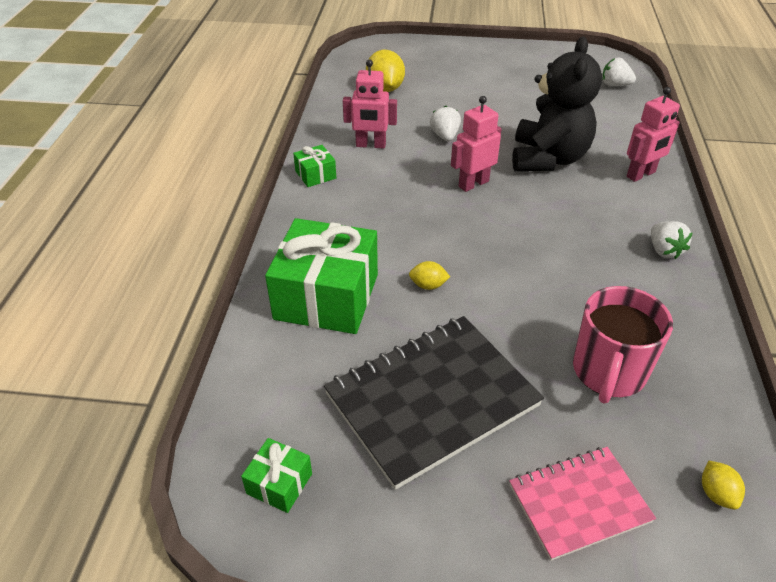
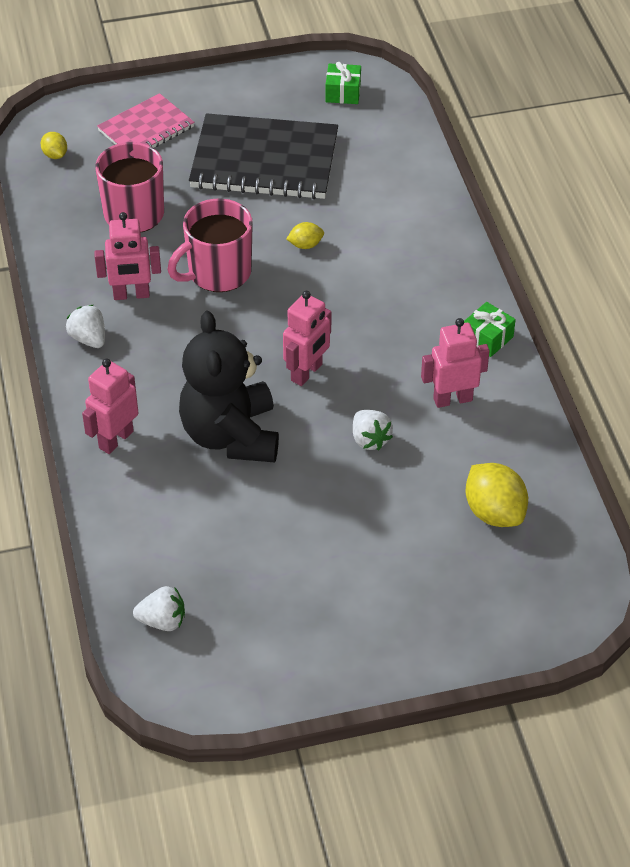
camera: 160 degrees right, 5 degrees up
(327, 296) = (389, 213): green gift -> none
(432, 400) = (264, 161): black notebook -> black notebook turned 60 degrees clockwise
(527, 280) = (218, 273): none -> pink mug
(619, 280) = (131, 295): none -> pink robot

